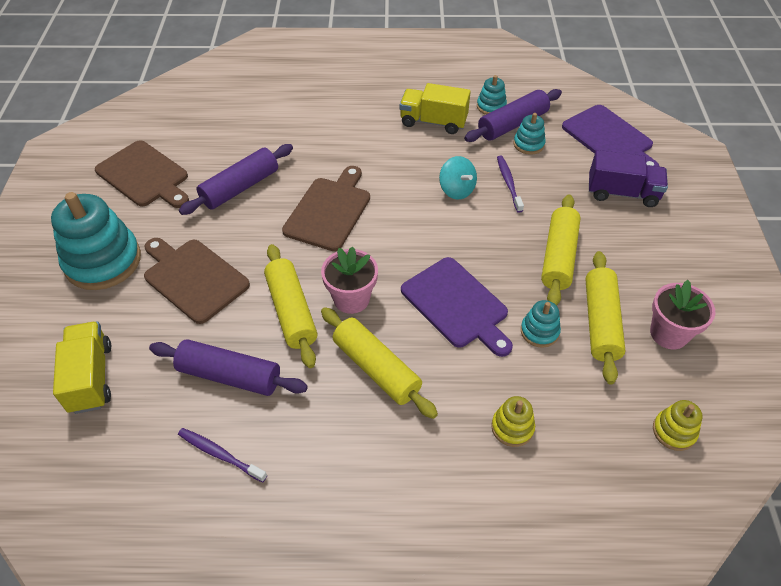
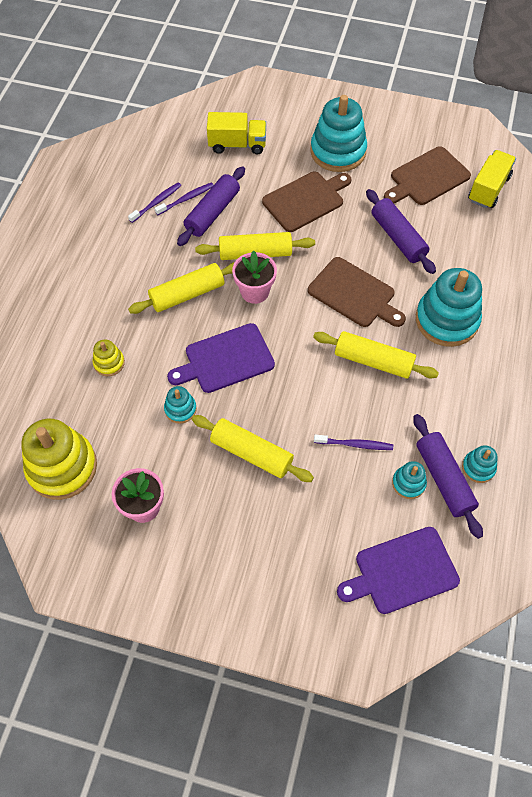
camera: 105 degrees right, 10 degrees up
(208, 416) = (186, 199): none -> purple toothbrush
(341, 140) = (446, 320): none -> turquoise stacking toy
(433, 122) = (461, 404): yellow truck -> yellow truck (488, 189)
(456, 190) = (356, 397): turquoise spinning top -> none
(600, 322) = (173, 458): yellow rolling pin -> yellow rolling pin (373, 361)
(622, 193) = (315, 546): purple truck -> none
(674, 431) = (62, 467): yellow stacking toy -> yellow stacking toy, size x2.10

